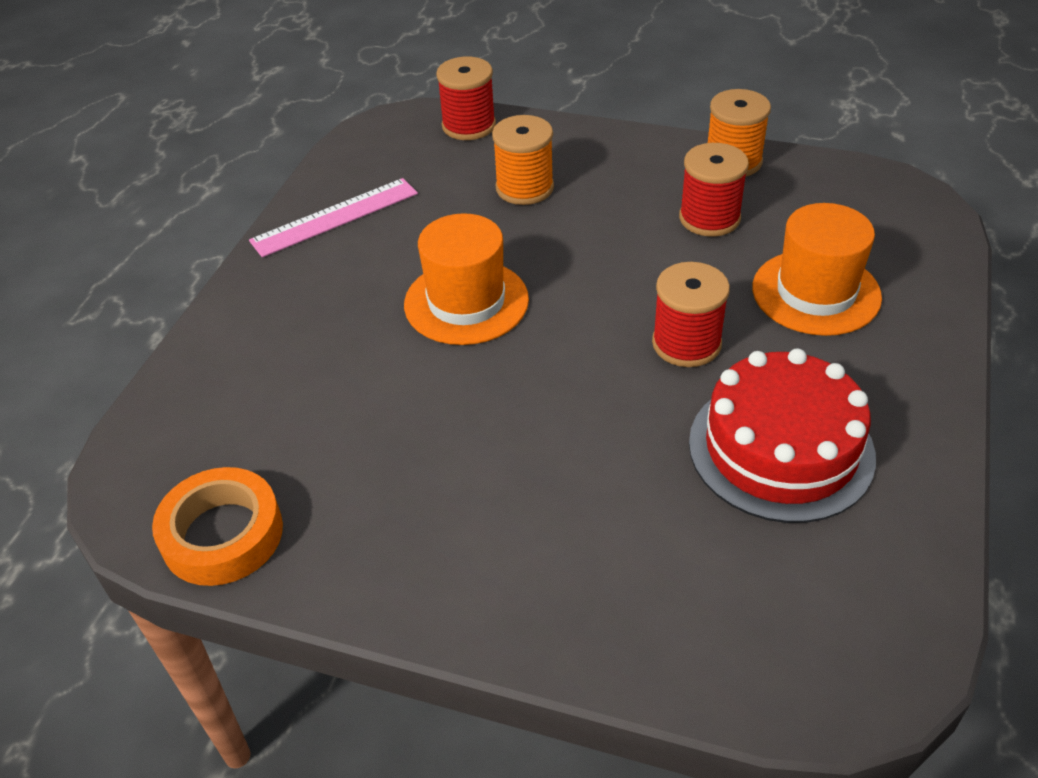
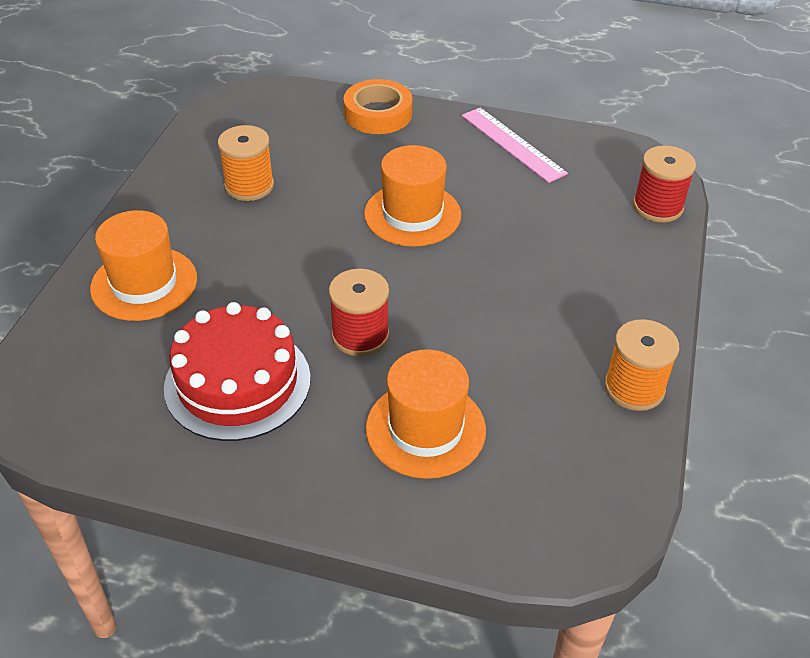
camera: 85 degrees right, 0 degrees up
(222, 534) = (210, 130): orange tape -> orange tape (378, 114)
(524, 188) = (565, 242): orange spool -> orange spool (249, 186)
(605, 574) = (144, 283): none -> orange hat
(709, 218) = (534, 362): red spool -> none

